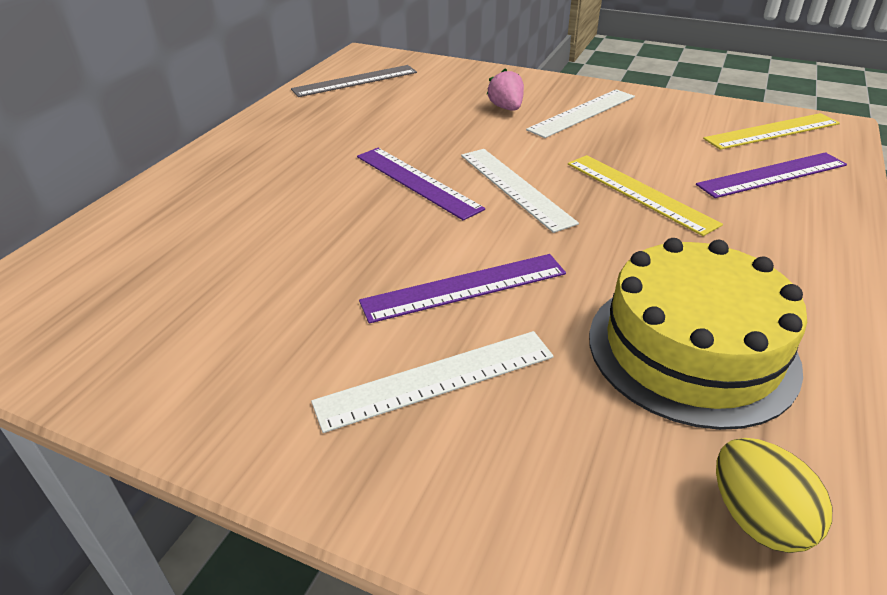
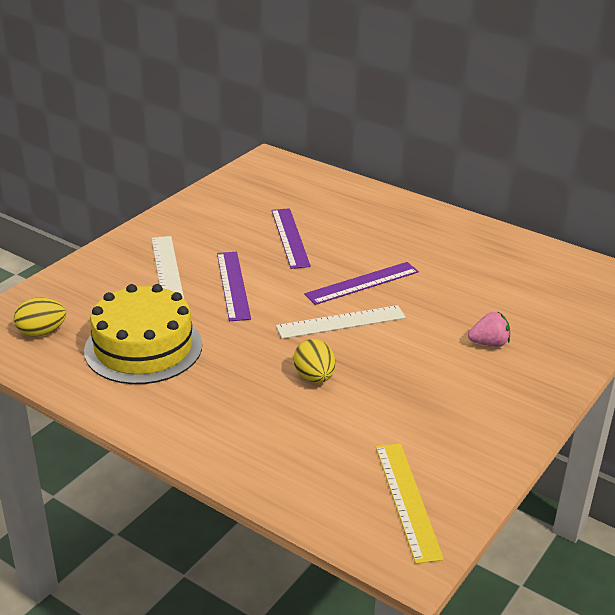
camera: 100 degrees right, 5 degrees down
(355, 81) = (562, 272): grey ruler -> none
(582, 113) = (472, 385): white ruler -> none
(639, 193) = (314, 377): yellow ruler -> yellow egg
(772, 175) = (320, 461): purple ruler -> purple ruler (290, 237)

